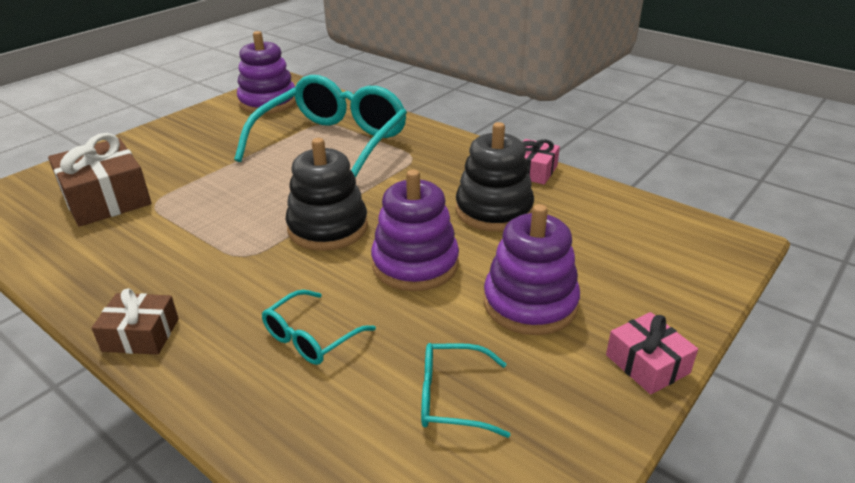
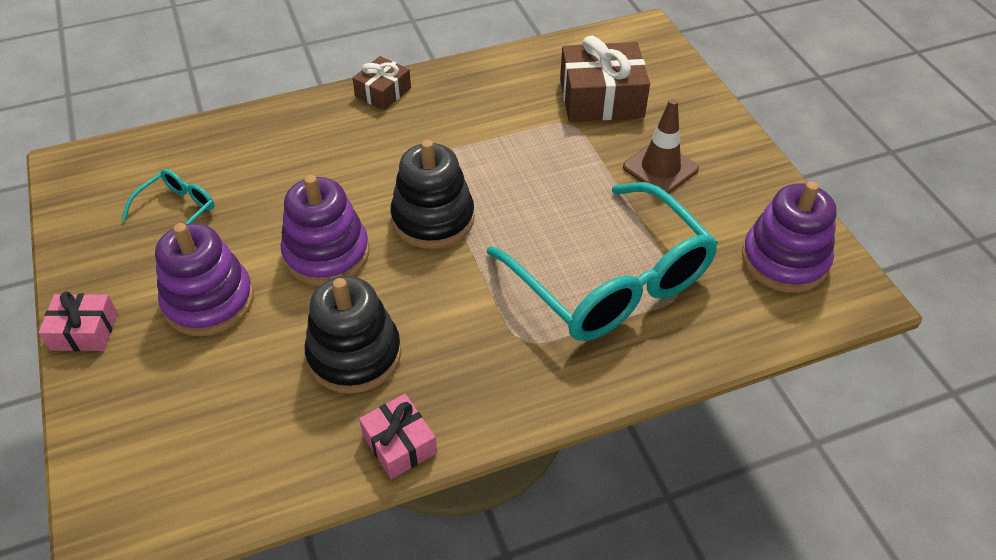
camera: 120 degrees right, 15 degrees up
(197, 154) = (660, 168): none -> brown traffic cone
(310, 338) = (301, 165): turquoise glasses -> none

